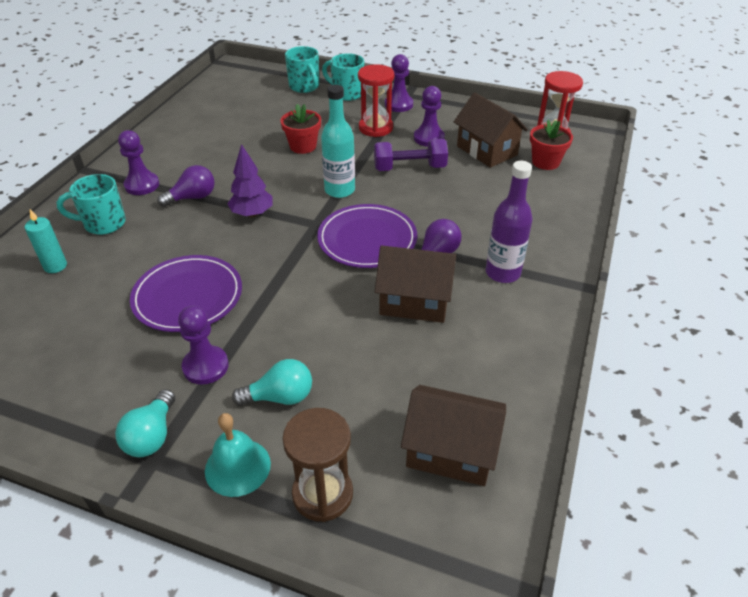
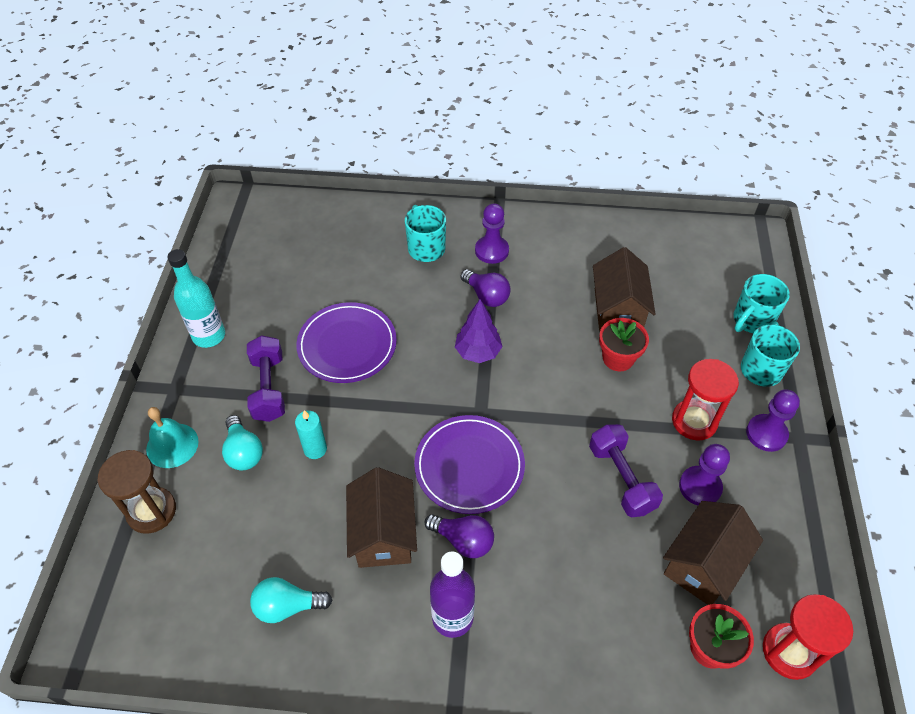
camera: 75 degrees right, 10 degrees up
(55, 266) = (362, 242): turquoise candle -> turquoise candle (315, 449)
(152, 436) = (195, 380): turquoise light bulb -> turquoise light bulb (287, 606)
(205, 366) = (269, 388): purple pawn -> purple dumbbell
(339, 190) = (547, 417): turquoise bottle -> turquoise bottle (209, 336)
(450, 451) = (200, 602): brown house -> brown house (618, 310)

